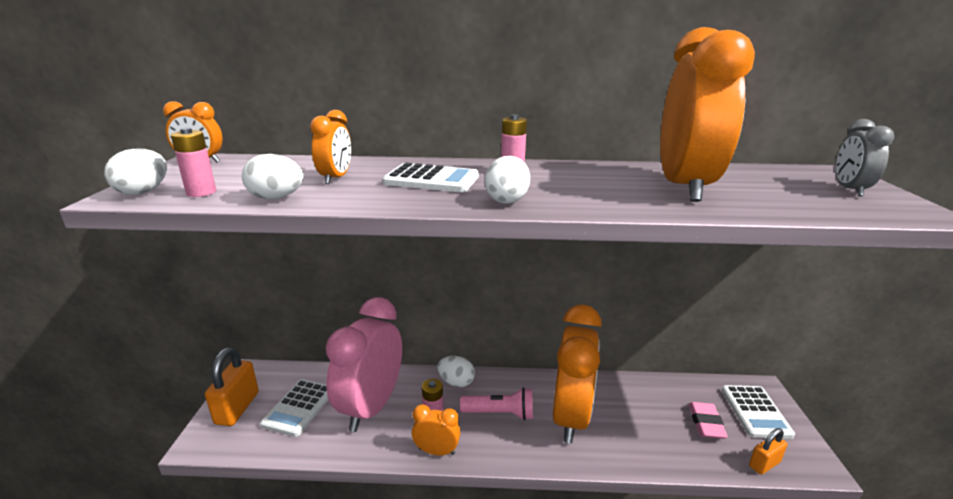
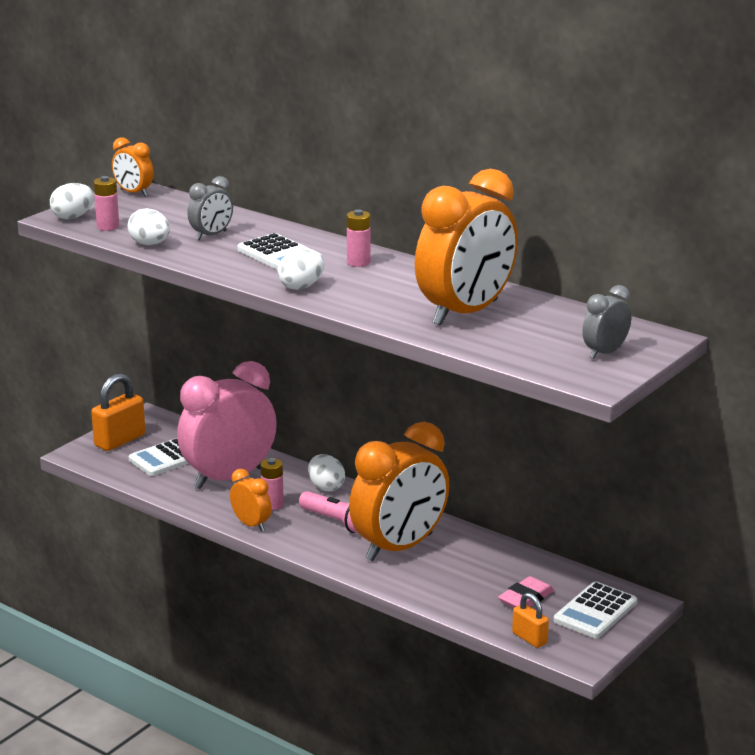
camera: 35 degrees right, 0 degrees up
(336, 178) = (211, 235): orange clock -> grey clock
(764, 464) = (529, 638): orange padlock -> orange padlock turned 45 degrees clockwise

